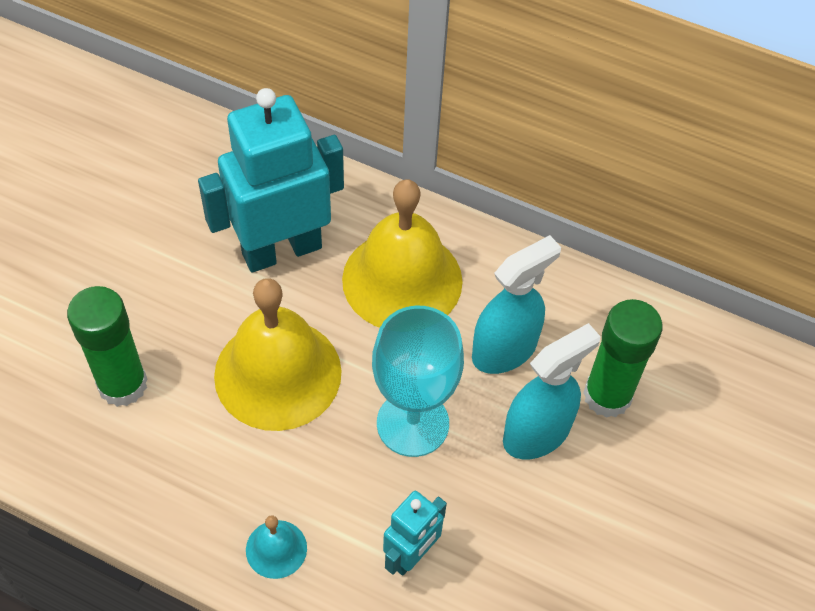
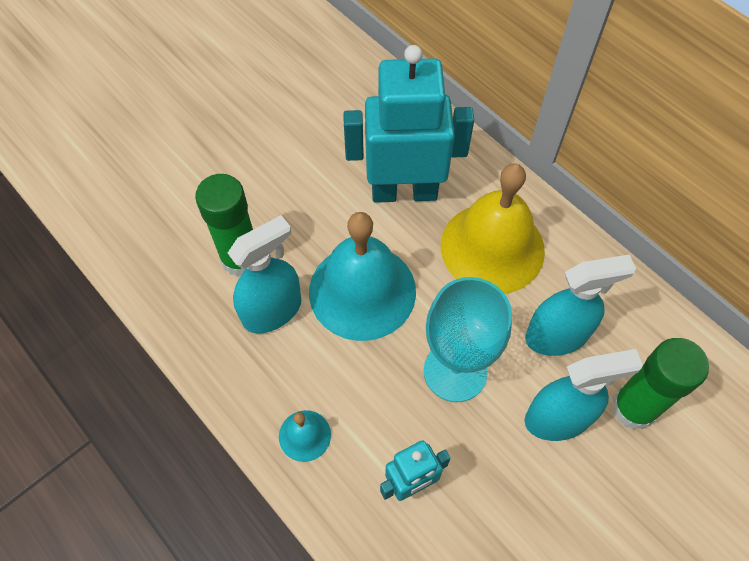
camera: 25 degrees right, 5 degrees up
(184, 429) = (272, 311): none -> turquoise spray bottle
(278, 373) = (362, 291): yellow bell -> turquoise bell

